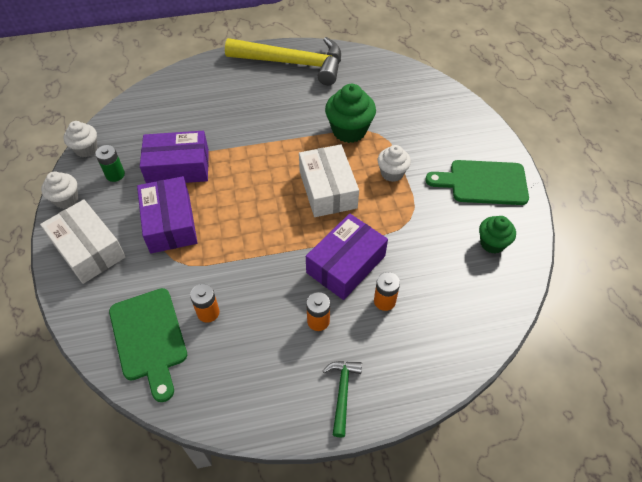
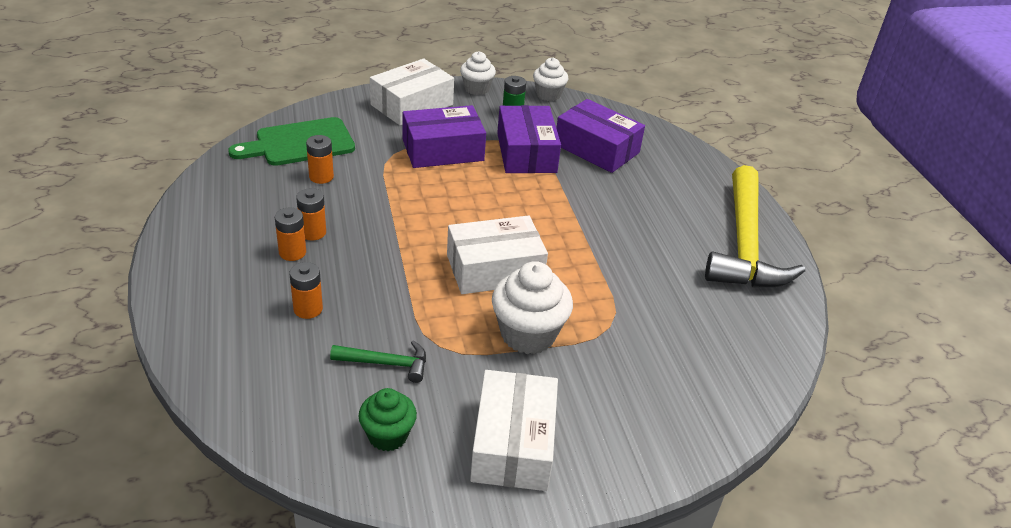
camera: 85 degrees right, 15 degrees down
(290, 309) = (313, 232): none -> orange battery
(342, 393) = (196, 266): green hammer -> green hammer (386, 363)
(346, 264) = (369, 278): purple box -> purple box (596, 148)
(349, 130) = (610, 295): green cupcake -> none
(392, 173) = (528, 334): white cupcake -> white cupcake, size x1.60
(483, 183) = (513, 444): green cutting board -> white box

